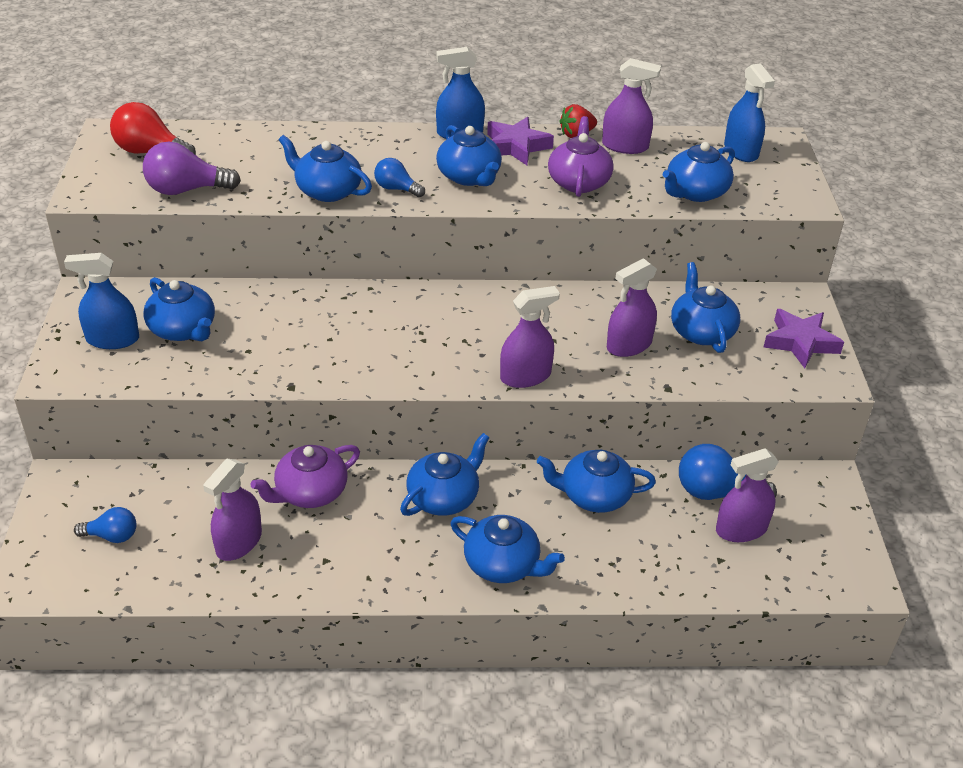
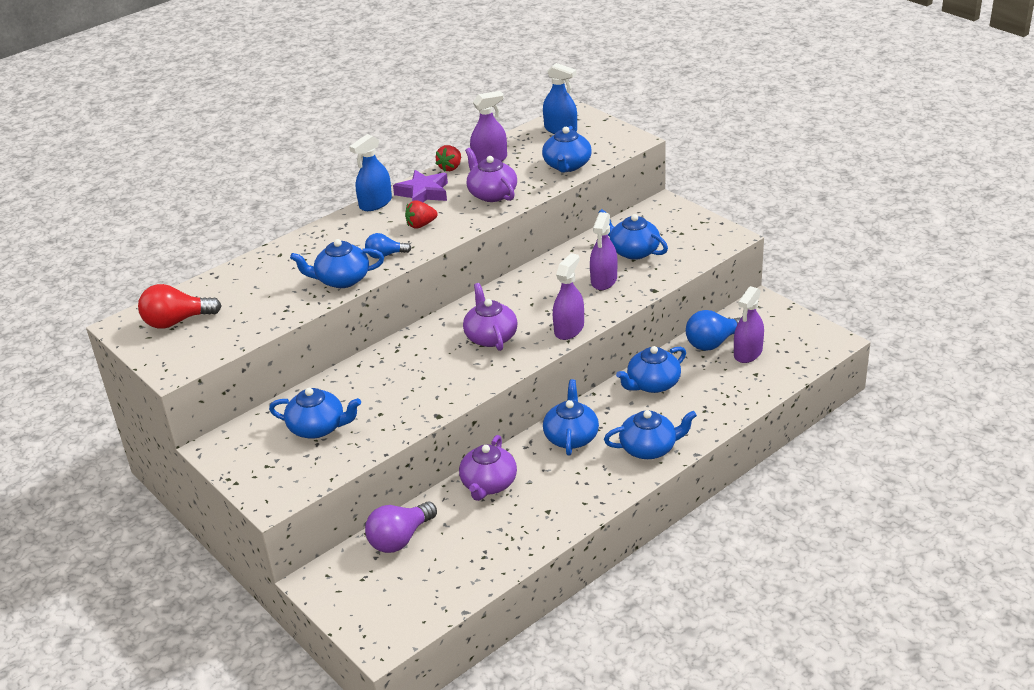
camera: 35 degrees left, 5 degrees down
(112, 339) = (277, 461): blue spray bottle -> none
(112, 536) = (397, 585): blue light bulb -> none
(186, 190) = (243, 329): purple light bulb -> purple light bulb (400, 539)
(239, 542) = (483, 536): purple spray bottle -> none
(442, 336) = (490, 337): none -> purple teapot
(469, 177) = (421, 225): blue teapot -> red strawberry
(800, 342) = (692, 227): purple star -> none

